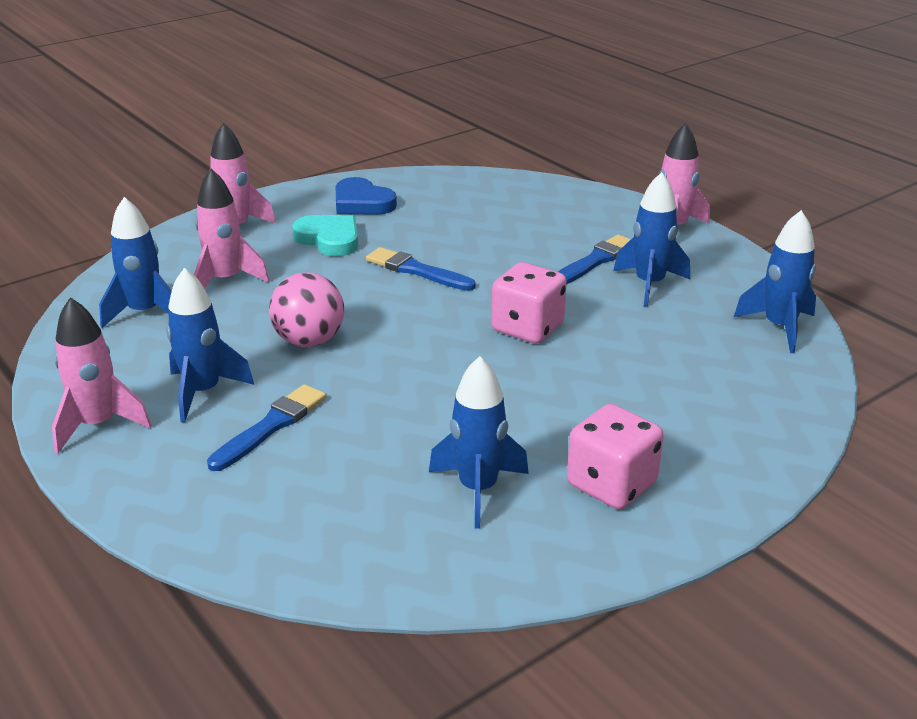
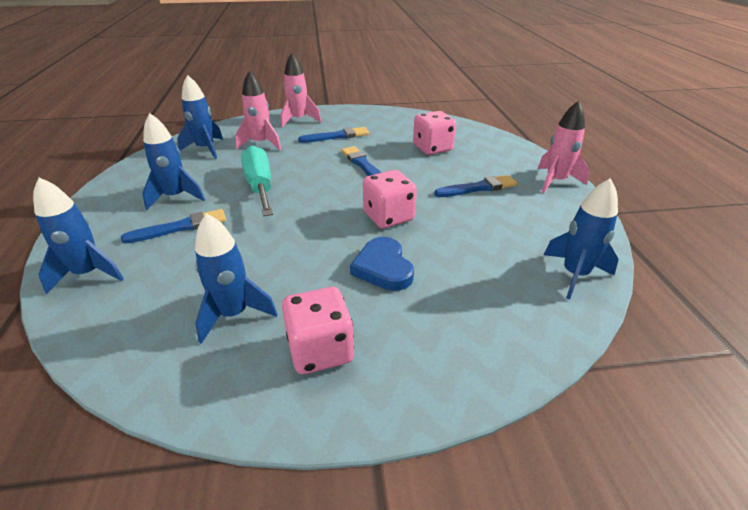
camera: 30 degrees right, 5 degrees up
(98, 425) = (111, 198): pink rocket -> none
(309, 341) = (260, 186): pink ball -> turquoise screwdriver
(329, 239) = (337, 136): turquoise heart -> blue brush
(362, 203) = (376, 122): blue heart -> blue heart (383, 268)
(484, 223) = (432, 148): none -> pink dice
(649, 284) = (501, 213): blue rocket -> blue rocket (88, 274)

